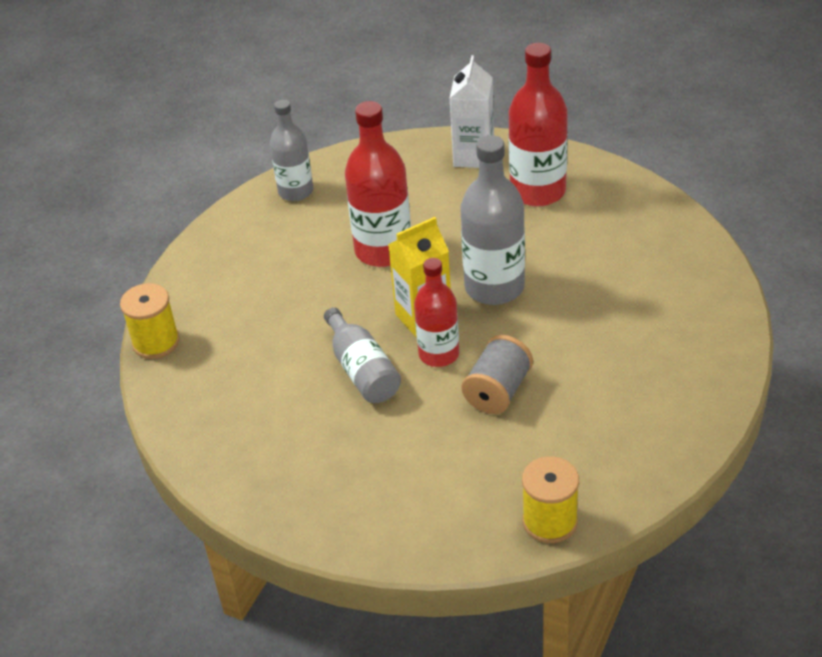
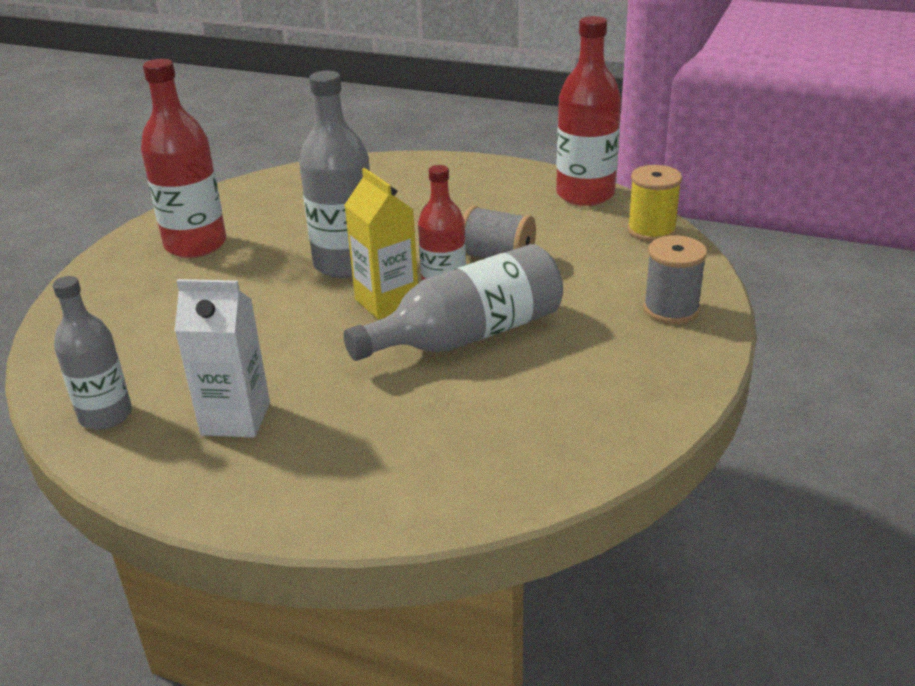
camera: 95 degrees left, 10 degrees down
(156, 342) = (407, 517): yellow spool -> none
(362, 370) = (467, 336): grey bottle -> grey bottle, size x1.54
(383, 250) = (262, 335): red bottle -> red bottle (585, 194)
(384, 515) = (671, 309): none -> grey spool
(474, 156) = (108, 283): white carton -> white carton (235, 419)

